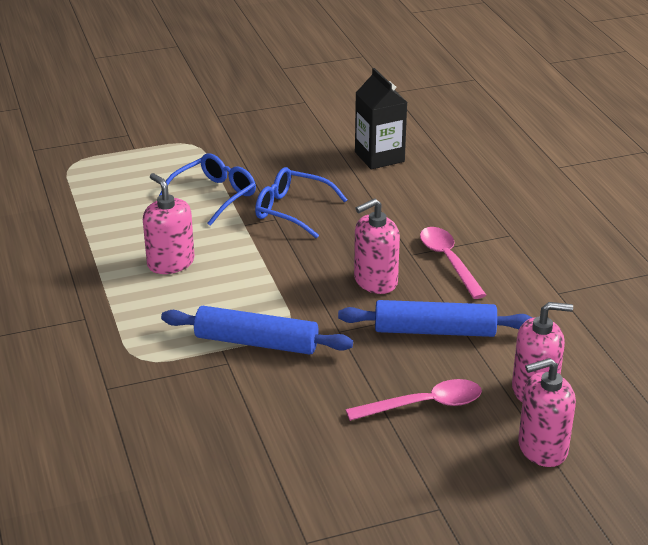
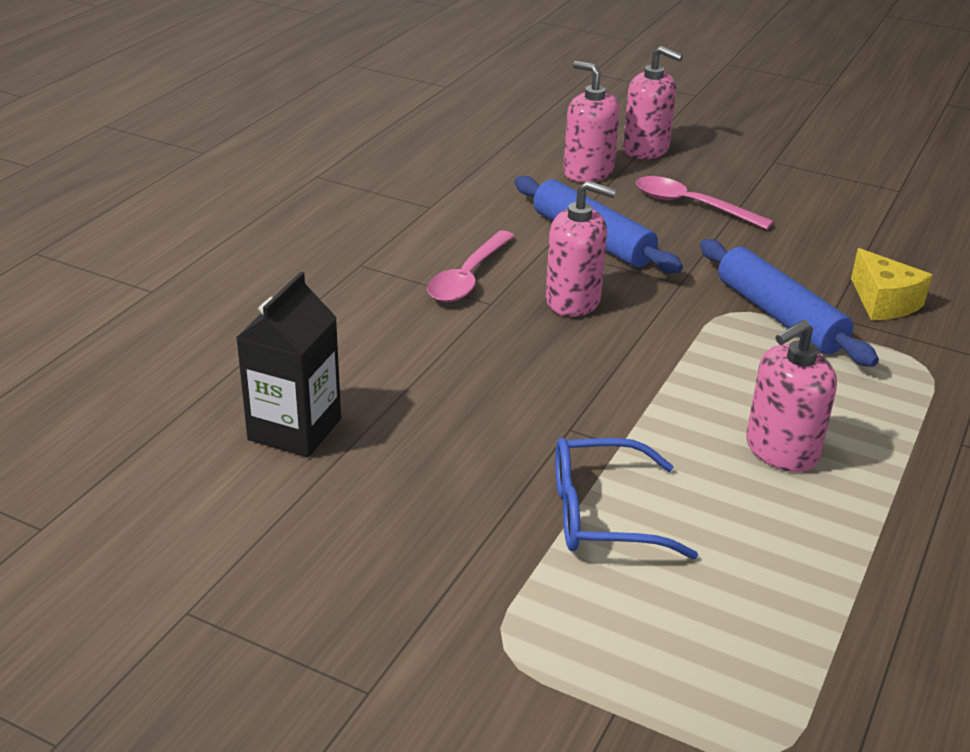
camera: 135 degrees left, 0 degrees up
(170, 263) = (781, 450): pink soap dispenser -> pink soap dispenser turned 45 degrees clockwise
(206, 395) = (883, 302): none -> yellow cheese
(292, 210) = (533, 426): blue glasses -> none

